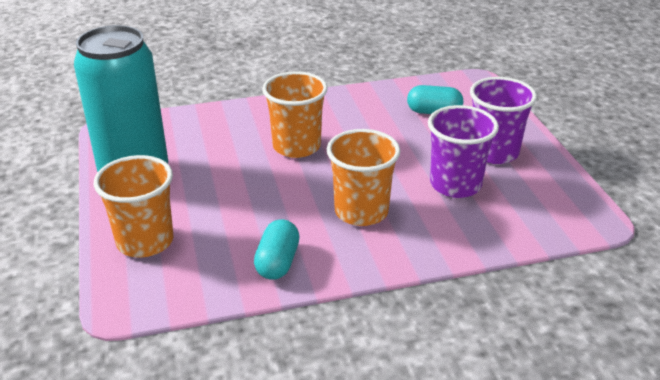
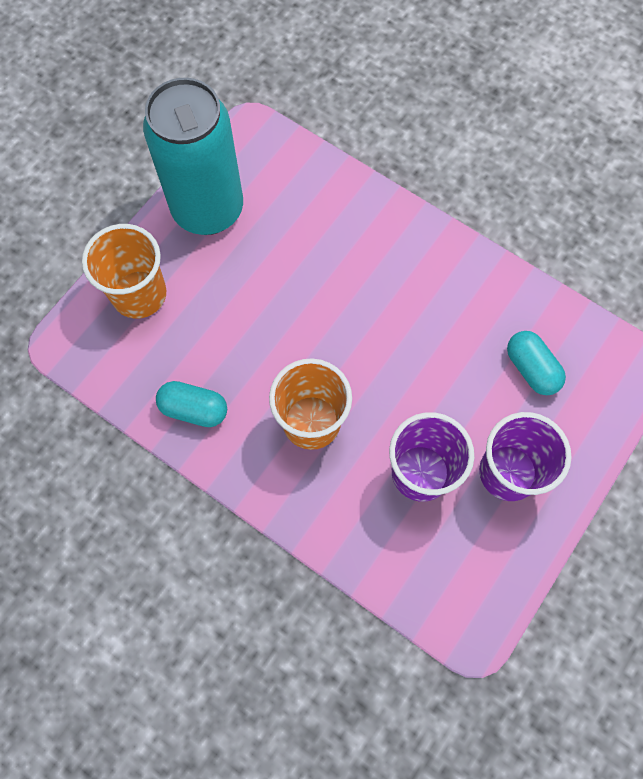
camera: 50 degrees right, 35 degrees up
(277, 262) = (194, 409): turquoise capsule -> turquoise capsule turned 45 degrees clockwise
(296, 146) = (359, 295): orange cup -> none

